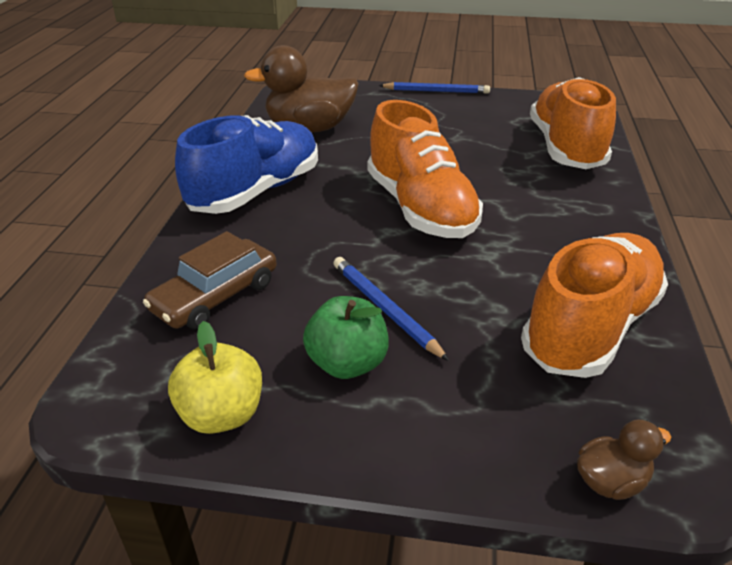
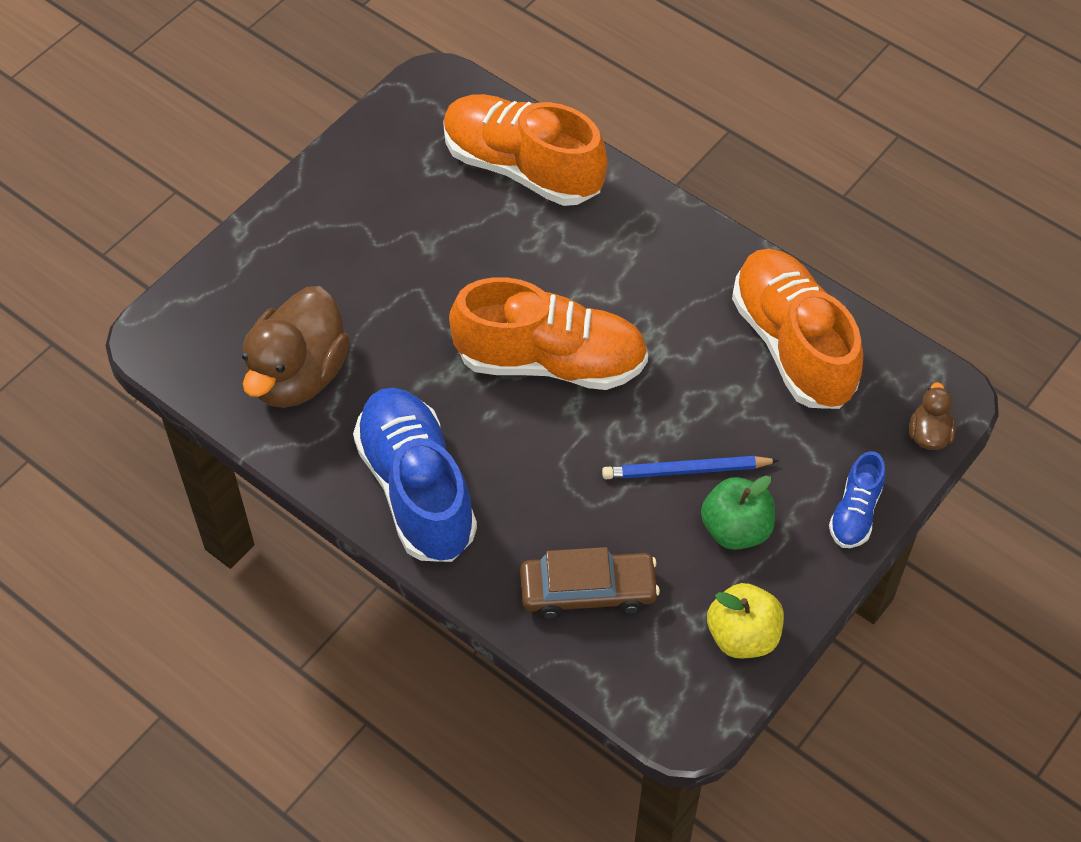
camera: 60 degrees left, 20 degrees up
(215, 296) = (588, 591): brown car -> brown car turned 75 degrees counterclockwise
(436, 91) = (292, 195): blue pencil -> none
(443, 451) = (855, 512): none -> blue shoe

